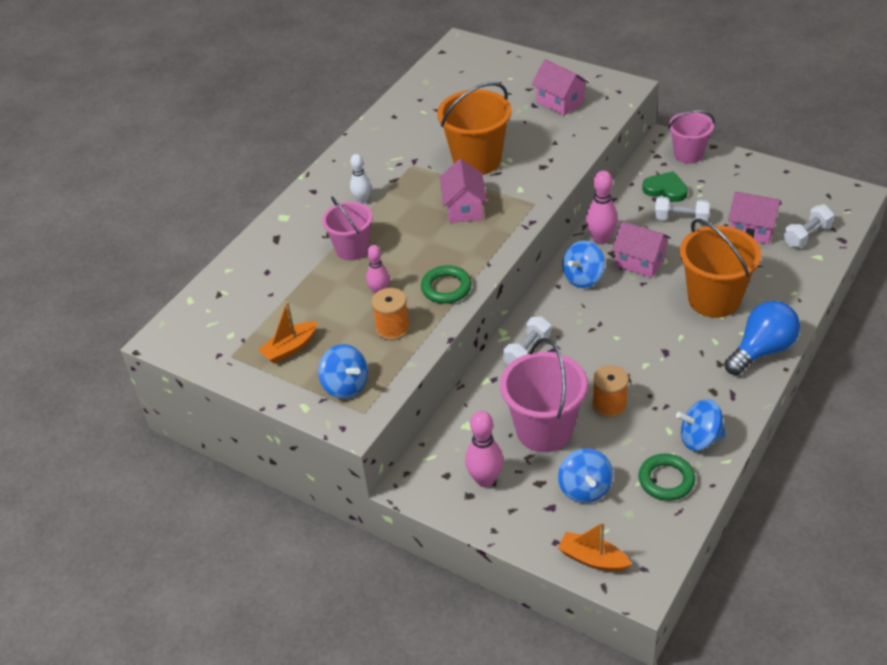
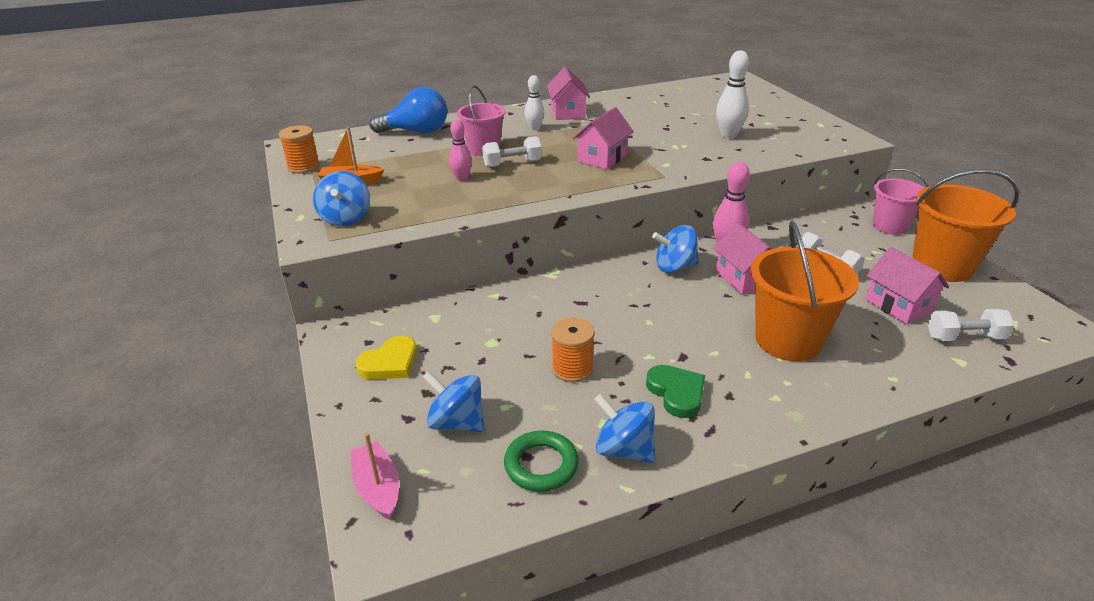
camera: 35 degrees right, 10 degrees down
(392, 328) = (435, 201): orange spool -> orange spool (303, 167)
(446, 288) = (513, 196): green ring -> none
(477, 160) = (655, 137): orange bucket -> orange bucket (942, 266)
(485, 480) = (390, 363): pink bowling pin -> yellow heart
(527, 351) = (556, 292): white dumbbell -> white dumbbell (512, 164)
(531, 129) = (728, 135): none -> white bowling pin
(544, 430) = (489, 355): pink bucket -> none
(560, 102) = (777, 129): pink house -> pink house (567, 112)
(585, 489) = (457, 422): blue spinning top -> blue spinning top turned 90 degrees clockwise
(592, 559) = (378, 488): orange boat -> pink boat
(665, 189) = (835, 241): green heart -> green heart (676, 393)
(762, 350) = (793, 409): blue light bulb -> blue light bulb (416, 132)

